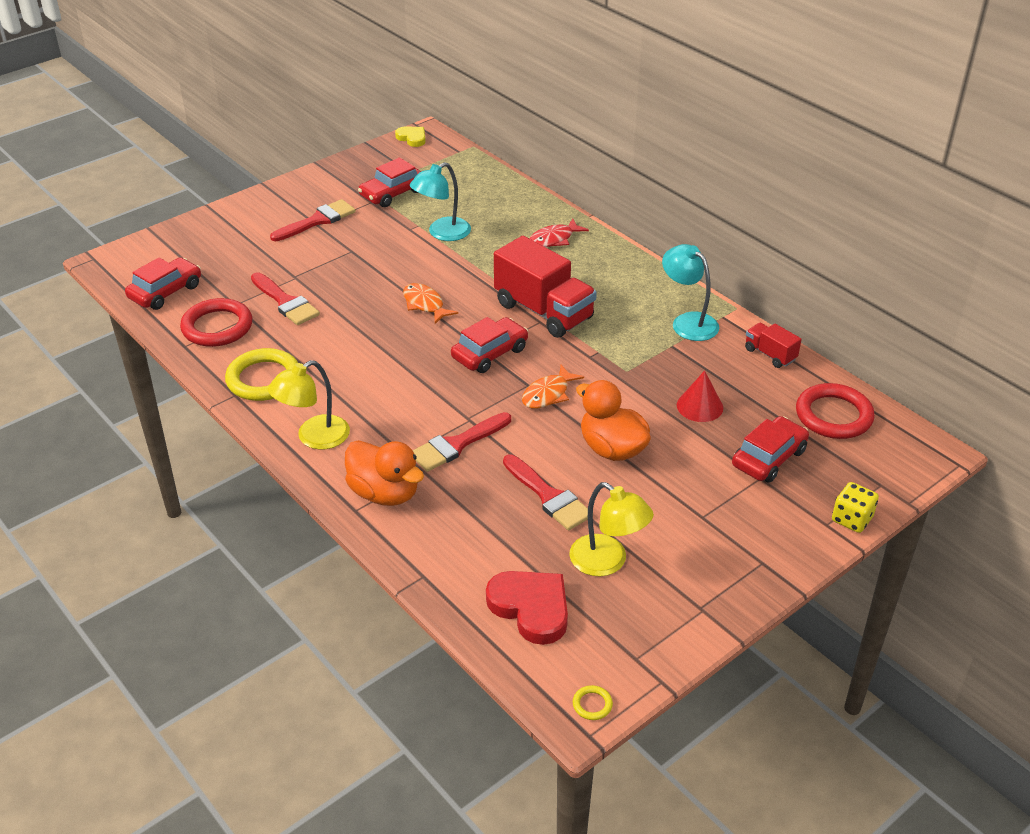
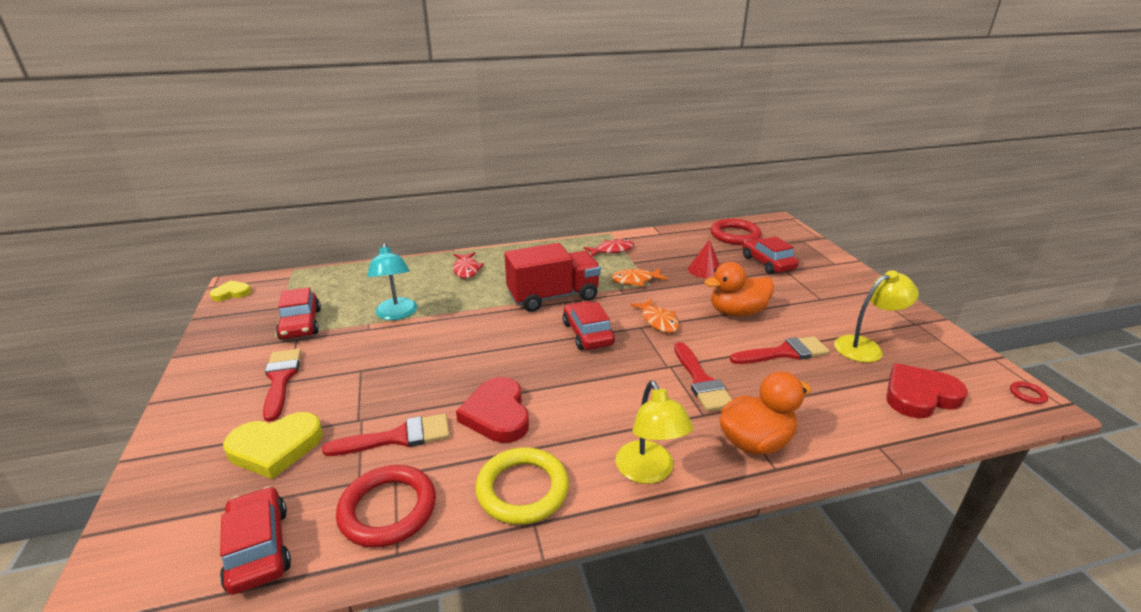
camera: 65 degrees left, 10 degrees down
(247, 255) = (275, 447): none -> yellow heart
(338, 339) = (497, 414): none -> red heart
(425, 304) = (490, 349): orange fish -> orange fish (635, 280)
(592, 704) = (1027, 394): yellow ring -> red ring
(688, 322) = (612, 250): turquoise lamp -> red fish
(770, 354) = (665, 236): red truck -> none
(851, 519) = (832, 255): yellow dice -> none

